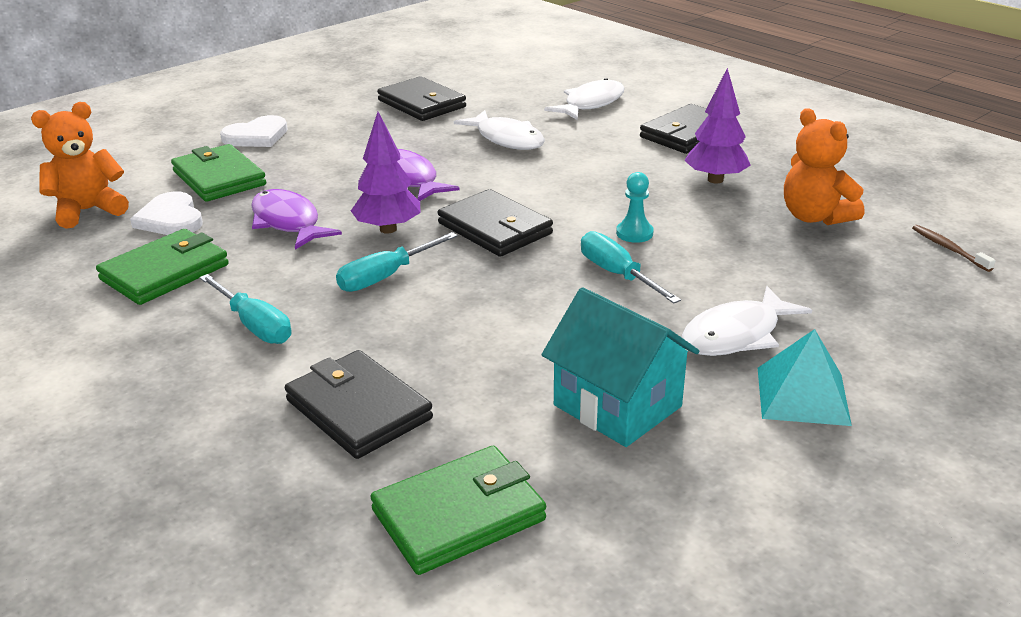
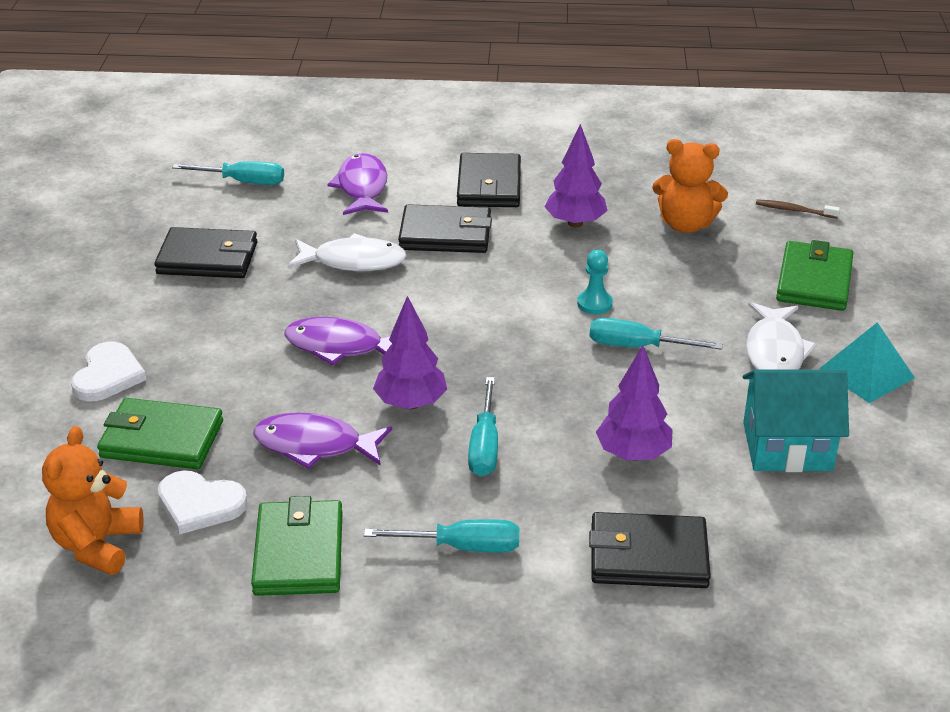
camera: 45 degrees left, 5 degrees up
(458, 515) = (818, 577): green wallet -> green wallet (814, 281)
(478, 339) = (633, 454): none -> purple tree
(495, 228) = (491, 355): black wallet -> black wallet (445, 234)
(519, 75) = (243, 182): none -> turquoise screwdriver
(591, 104) = (362, 188): white fish -> purple fish

